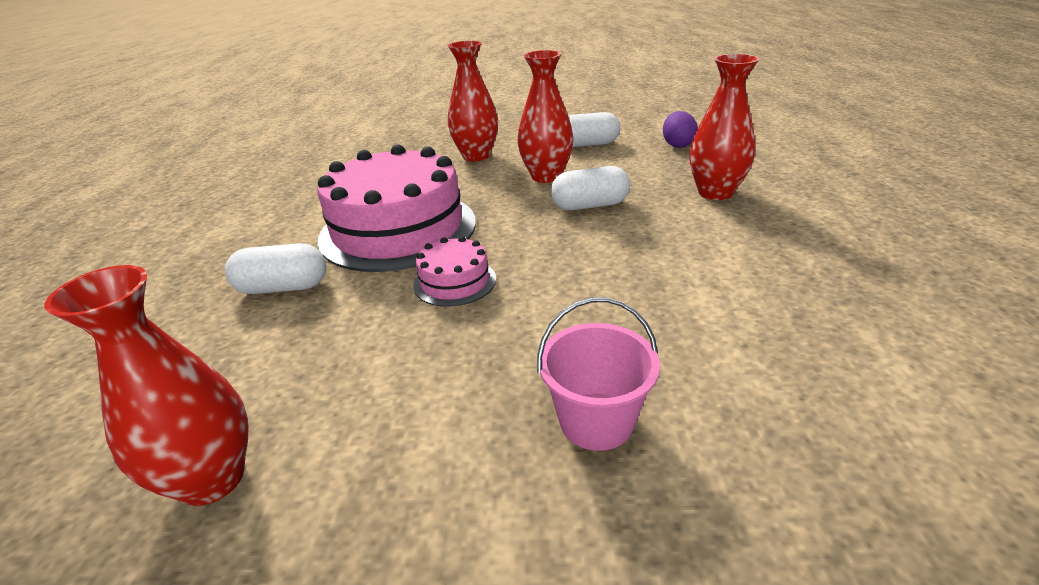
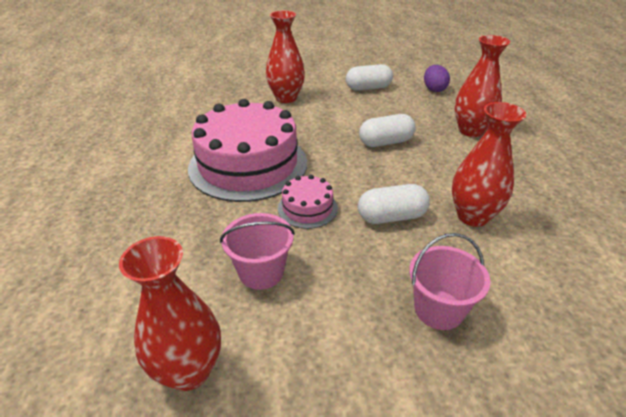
camera: 10 degrees left, 5 degrees up
(283, 287) = (177, 217): white capsule -> white capsule (391, 217)
(362, 357) = (261, 272): none -> pink bucket
(546, 176) = (346, 117): red vase -> red vase (472, 216)

